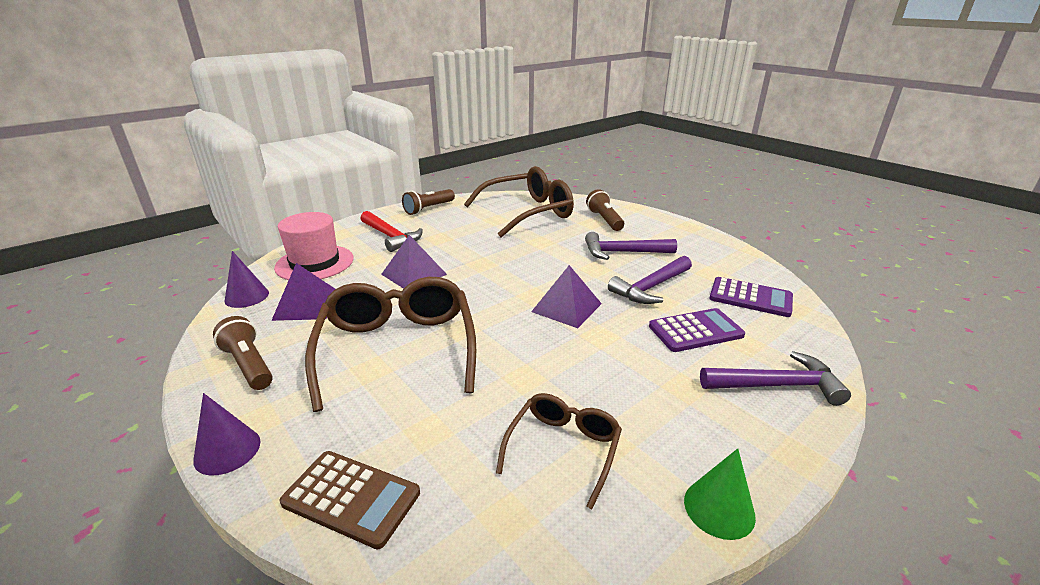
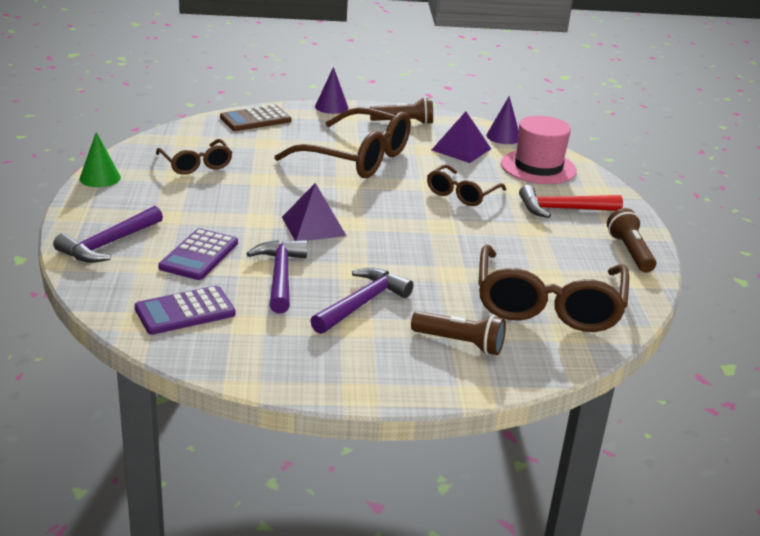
camera: 125 degrees right, 0 degrees up
(413, 274) = (461, 194): purple pyramid -> brown glasses

